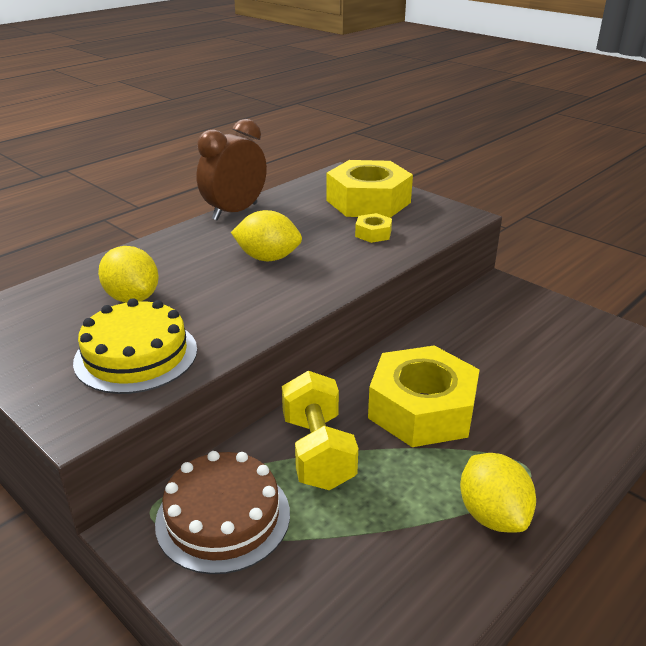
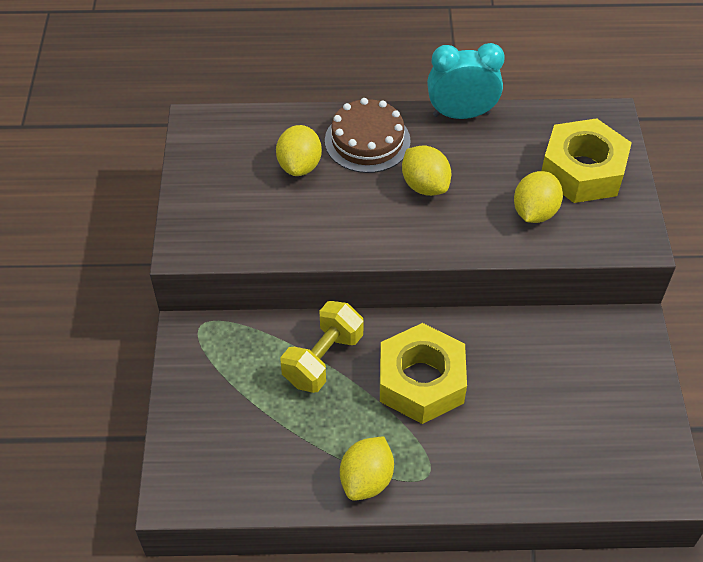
camera: 45 degrees right, 20 degrees up
(136, 355) = (254, 220): yellow cake -> none
(223, 517) = (231, 358): brown cake -> brown cake (367, 141)
(235, 212) = (461, 114): brown clock -> turquoise clock
(373, 233) = (534, 212): yellow nut -> yellow lemon

